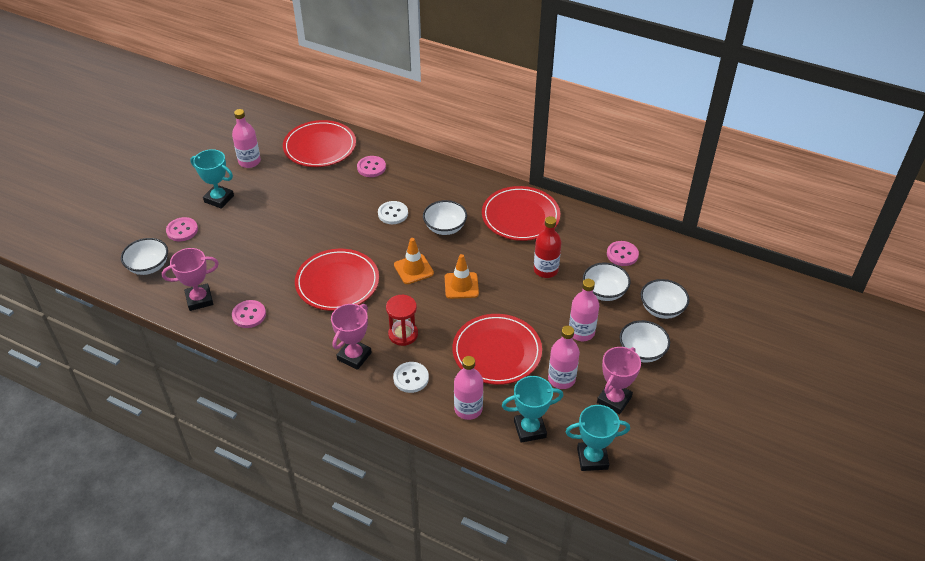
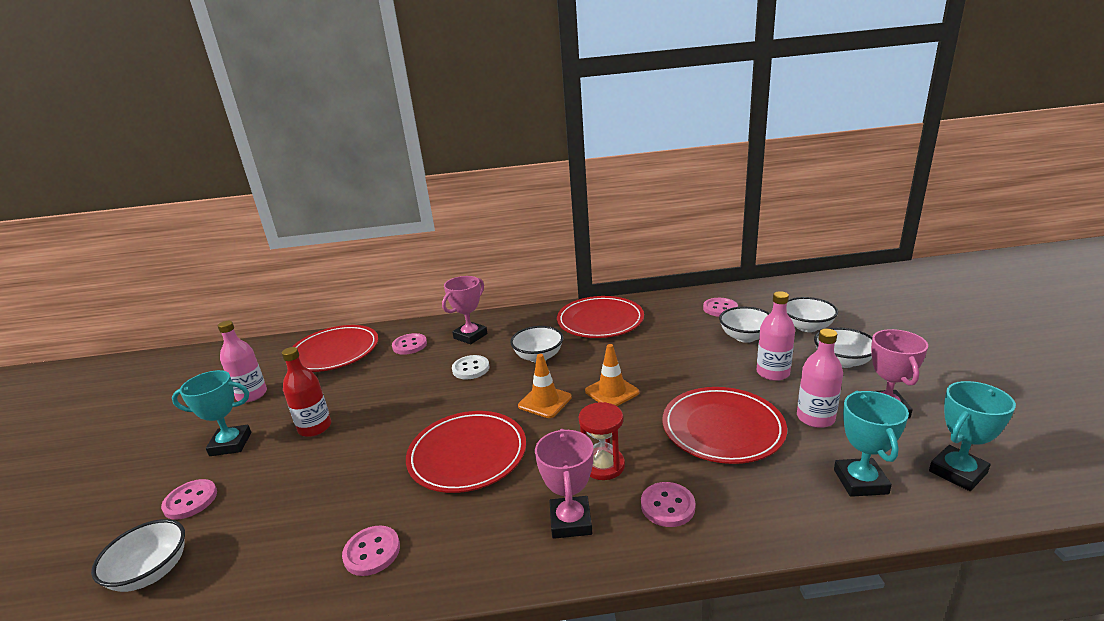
camera: 30 degrees left, 20 degrees down
(199, 299) = (273, 573): pink trophy -> pink trophy (470, 336)
(411, 378) = (667, 506): white button -> pink button
(468, 409) = (772, 500): pink bottle -> none
(530, 429) = (860, 481): turquoise trophy -> turquoise trophy turned 45 degrees counterclockwise
(545, 270) = (674, 345): red bottle -> red bottle (315, 428)

